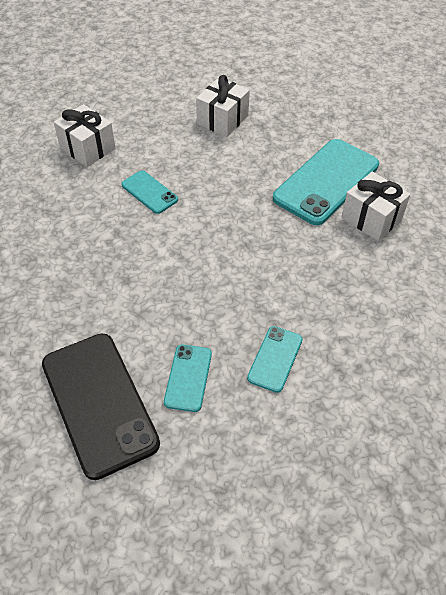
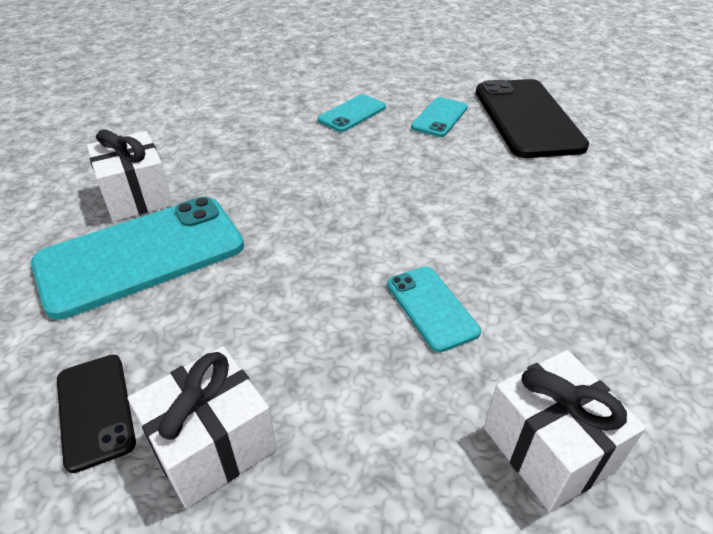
camera: 160 degrees left, 10 degrees down
(277, 118) = (95, 410): none -> black phone

